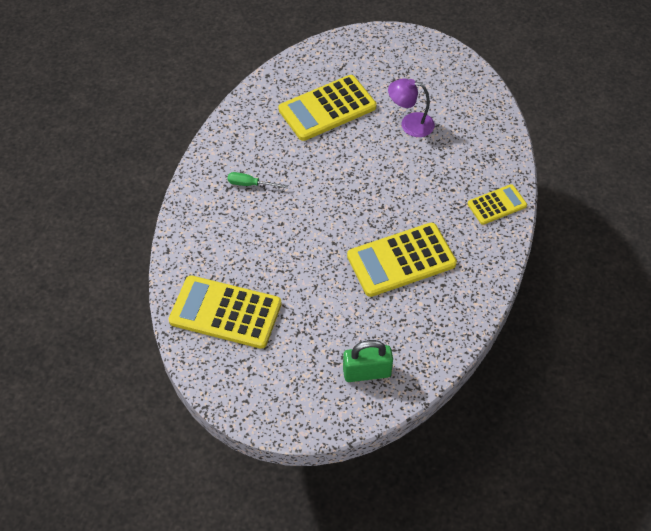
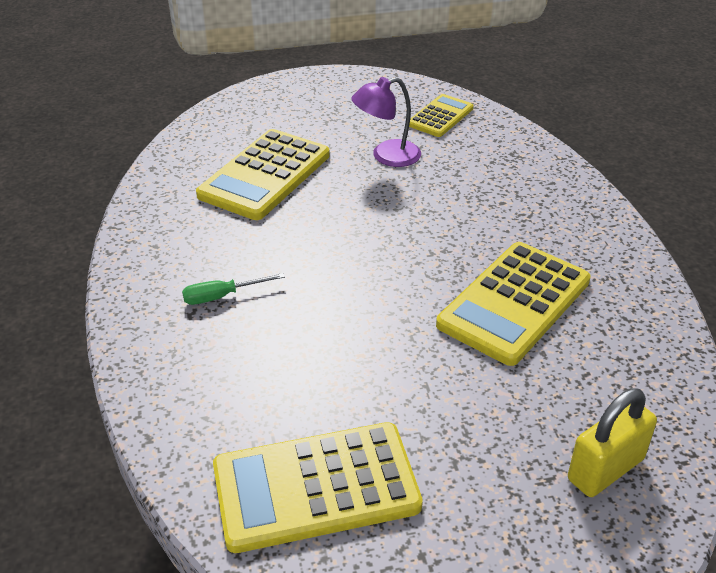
camera: 30 degrees left, 15 degrees down
(367, 372) = (605, 469): green padlock -> yellow padlock
(497, 205) = (569, 198): yellow calculator -> yellow calculator (440, 116)

